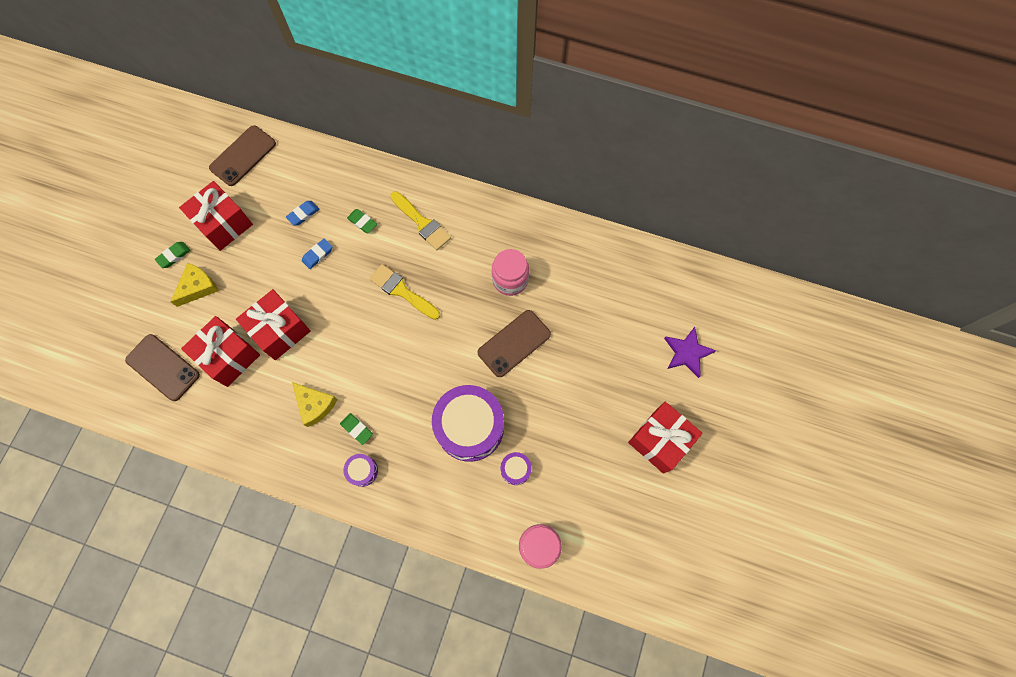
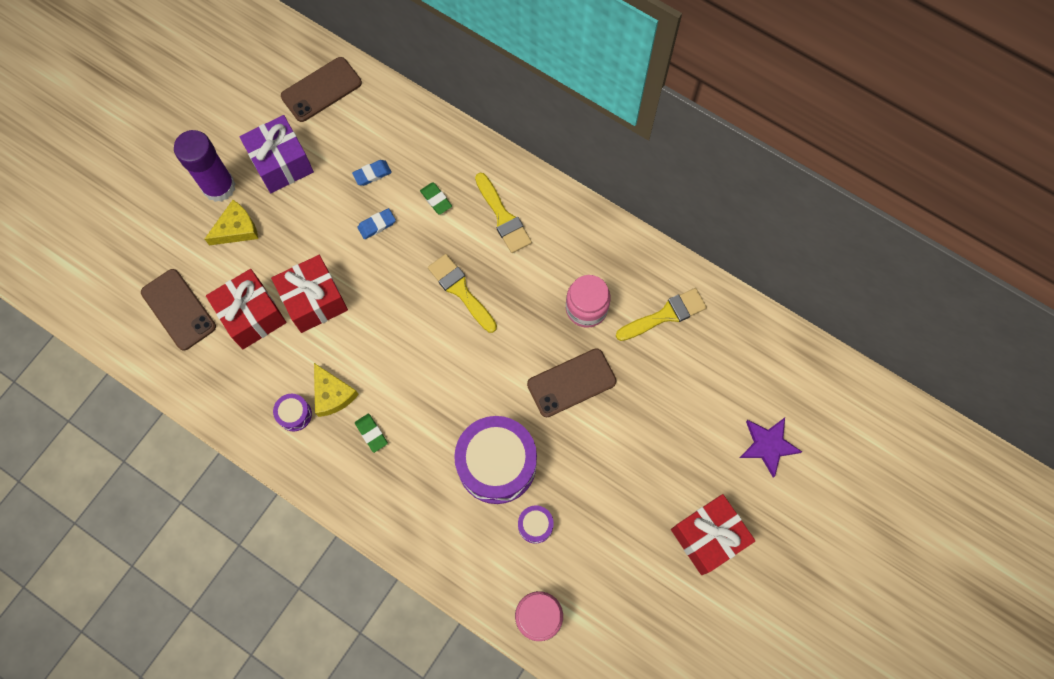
camera: 15 degrees right, 0 degrees up
(174, 256) = (219, 187): green eraser -> purple glue stick
(223, 224) = (281, 163): red gift -> purple gift
(362, 471) = (366, 481): purple drum -> purple drum (294, 414)
(575, 269) = (665, 315): none -> yellow brush

